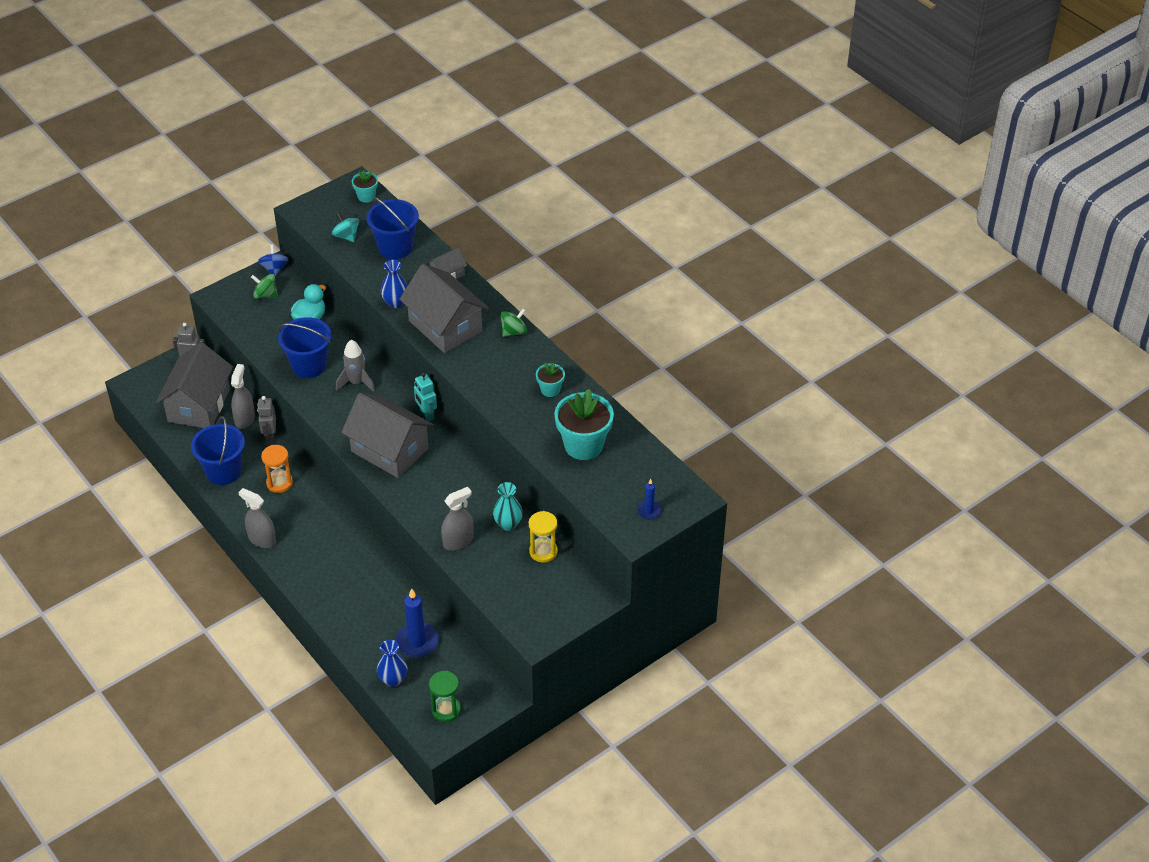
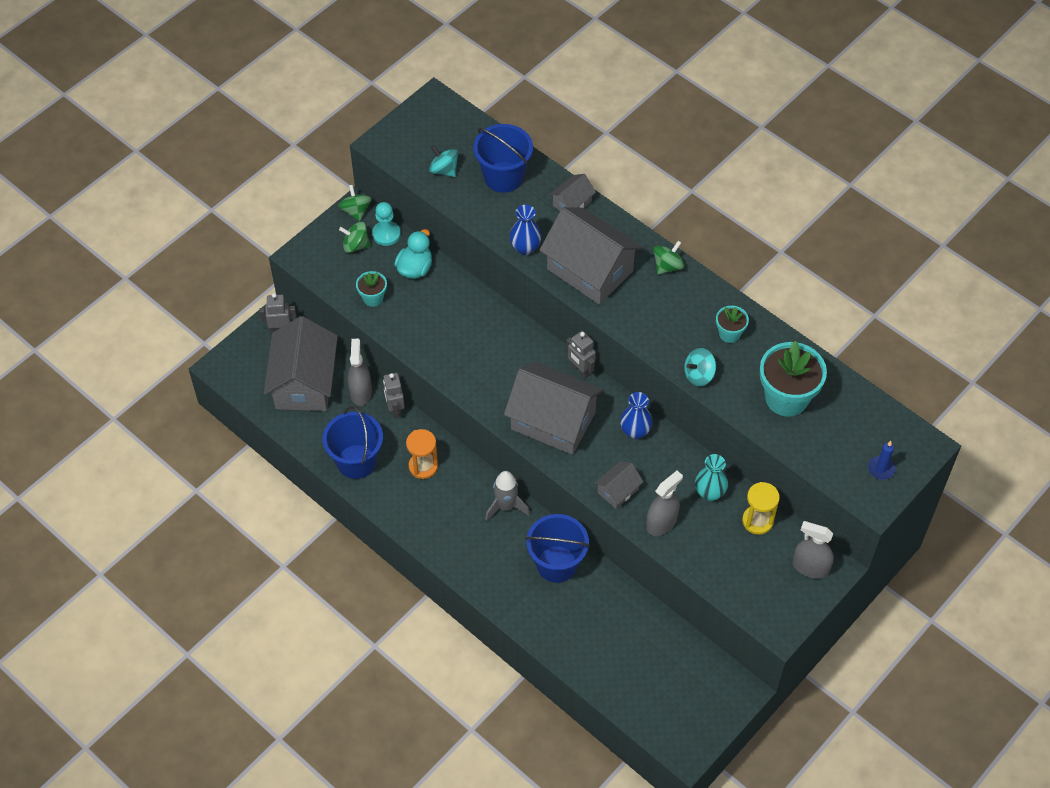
camera: 10 degrees left, 10 degrees up
(262, 539) = (424, 539): grey spray bottle -> grey spray bottle (810, 567)
(274, 269) = (356, 211): blue spinning top -> green spinning top
(294, 289) = (386, 234): none -> turquoise pawn
(309, 365) = (431, 328): blue bucket -> blue bucket (556, 564)
(356, 383) = (491, 342): grey rocket -> grey rocket (506, 506)
(366, 196) = (451, 116): turquoise flower pot -> turquoise flower pot (373, 298)
(393, 679) = (618, 687): blue vase -> blue vase (635, 431)
(417, 642) = (631, 637): blue candle -> none
(426, 414) = (580, 370): turquoise robot -> grey robot
(428, 511) = (618, 491): none -> grey house
(446, 710) = (686, 714): green hourglass -> none
(513, 418) = (699, 375): none -> turquoise spinning top

